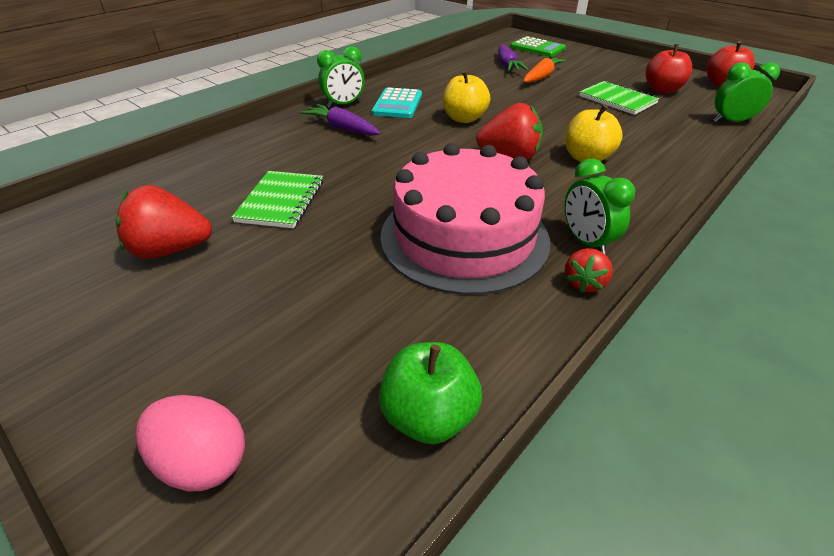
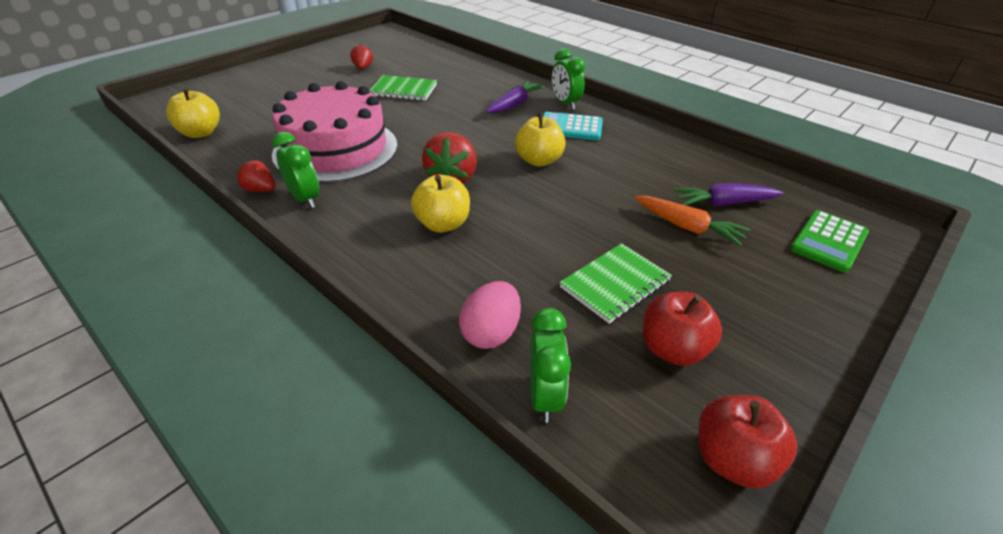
camera: 90 degrees right, 0 degrees up
(171, 250) = (363, 68): red strawberry -> red strawberry, size x0.58
(203, 461) = (218, 90): pink egg -> pink egg (491, 333)
(429, 415) = (200, 133): green apple -> yellow apple
(586, 242) = (305, 199): green clock -> green clock turned 75 degrees clockwise

